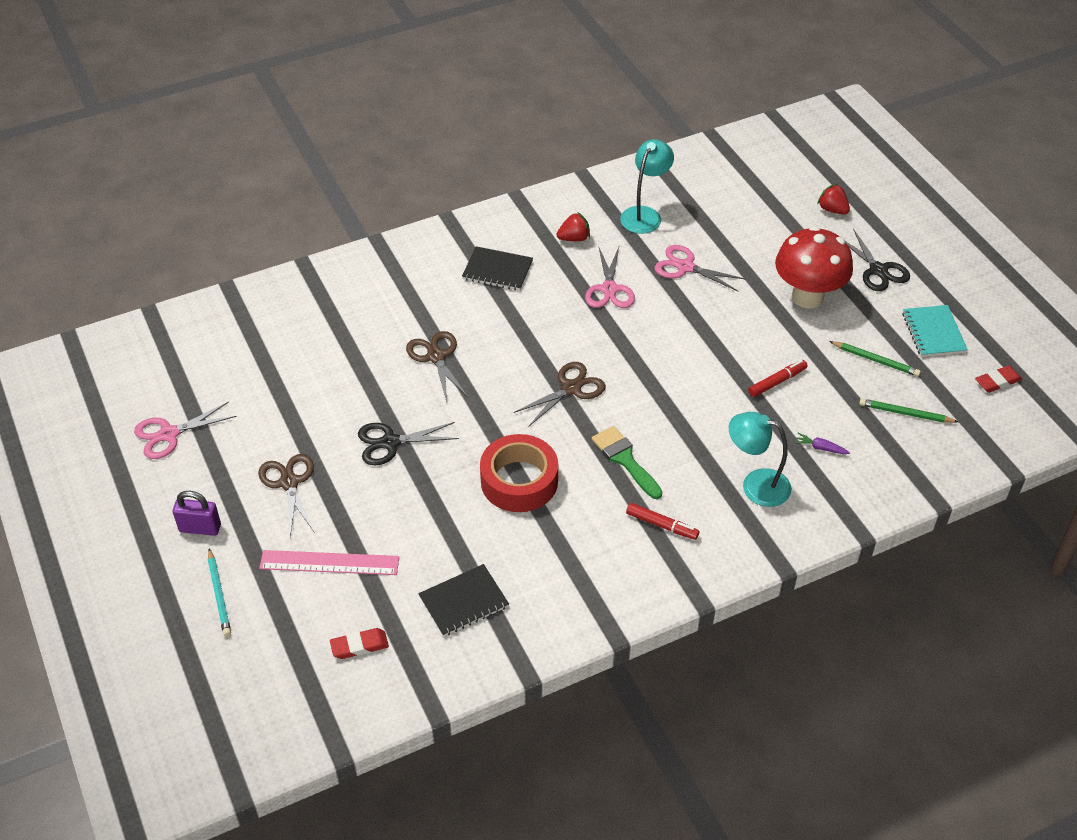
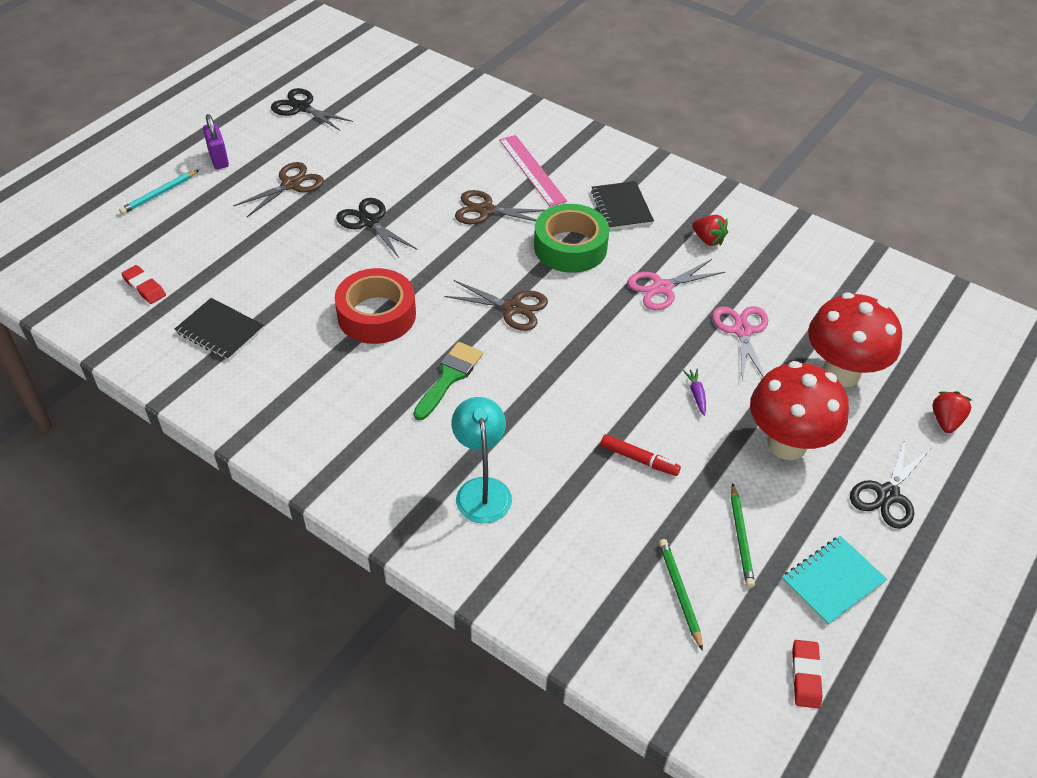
camera: 60 degrees right, 0 degrees up
(169, 434) = (301, 108): pink scissors -> black scissors
(329, 563) = (221, 238): pink ruler -> pink ruler (532, 170)
(436, 357) = (486, 210): brown scissors -> brown scissors turned 120 degrees counterclockwise
(523, 322) = (570, 247): none -> green tape
(644, 214) = (788, 276): turquoise lamp -> none
(662, 525) = (383, 433): red marker -> none
(759, 236) = (841, 373): none -> red mushroom
(820, 448) = (571, 528): purple carrot -> purple carrot (696, 394)
(997, 381) = (805, 676): red eraser -> red eraser turned 60 degrees clockwise

